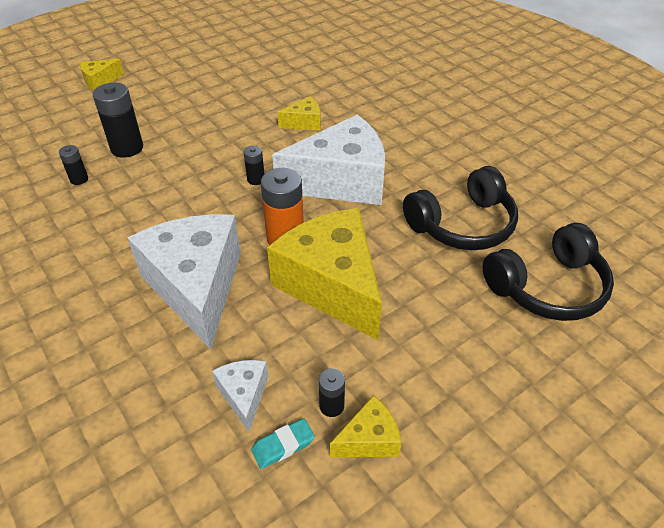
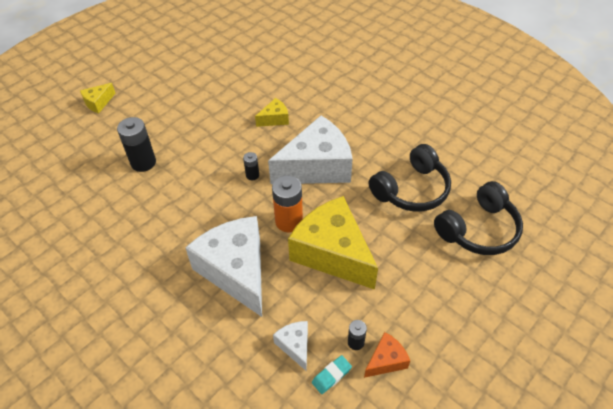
camera: 10 degrees left, 5 degrees up
(79, 179) = (115, 196): black battery -> none
(369, 439) = (386, 360): yellow cheese -> orange cheese

